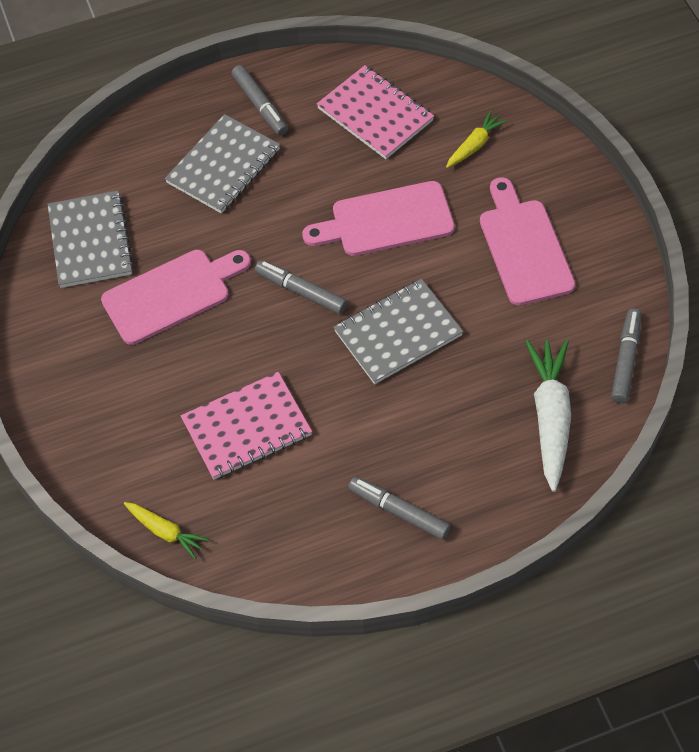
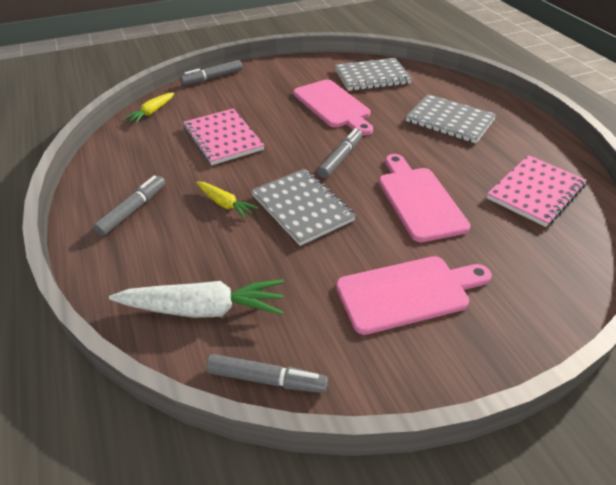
camera: 85 degrees right, 15 degrees down
(260, 105) = (515, 134): grey marker -> grey marker (212, 78)
(474, 145) = (527, 257): yellow carrot -> yellow carrot (224, 204)

